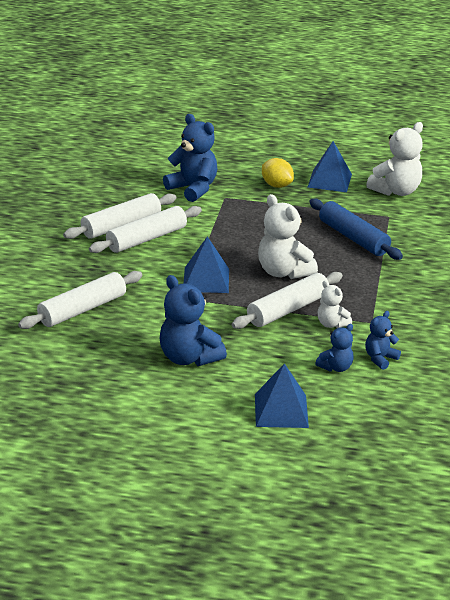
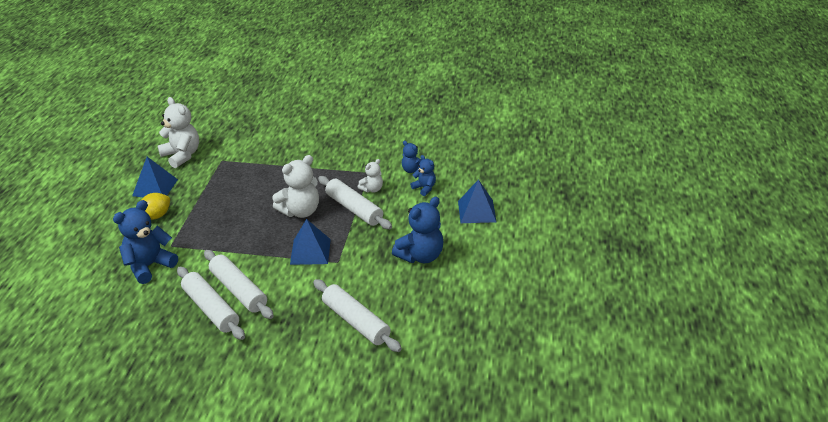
camera: 90 degrees left, 5 degrees up
(353, 238) = (252, 177): blue rolling pin -> none

